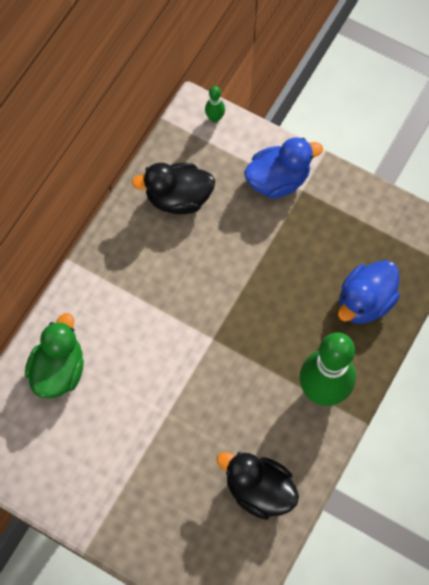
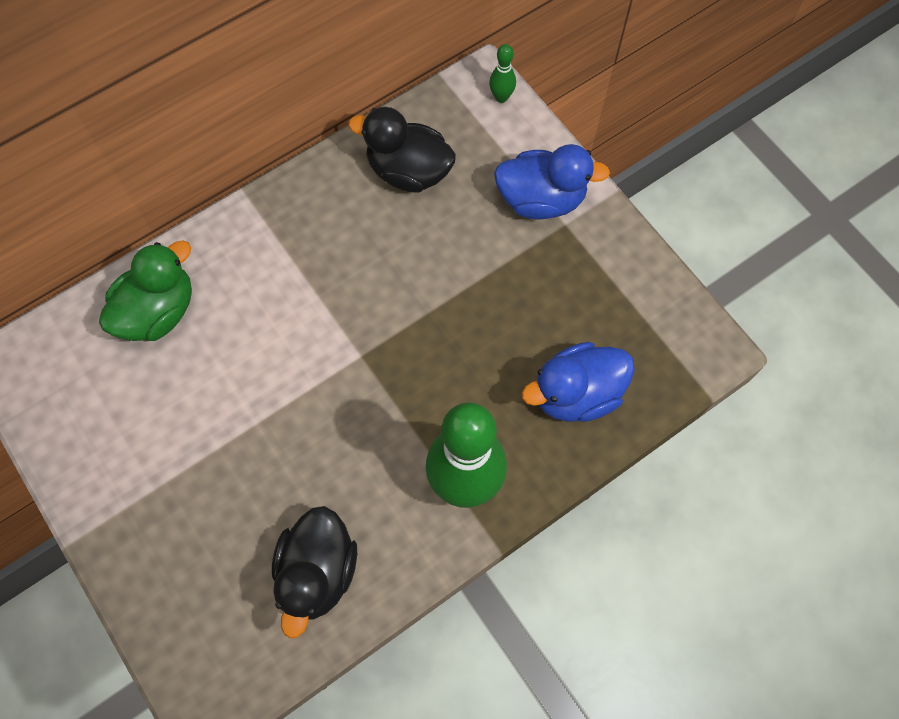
camera: 25 degrees right, 0 degrees up
(259, 490) = (318, 572): black duck -> black duck turned 135 degrees counterclockwise

